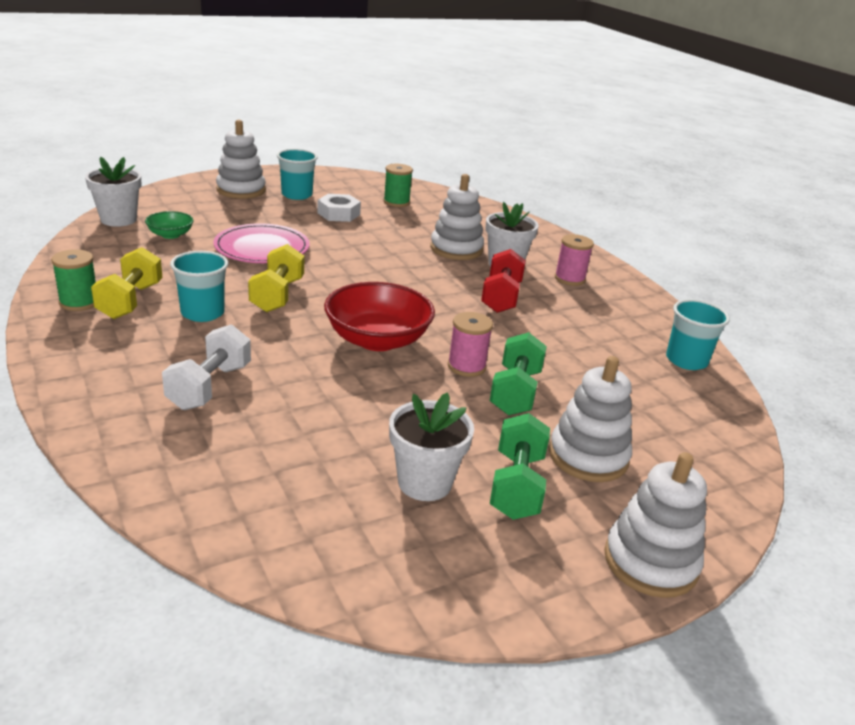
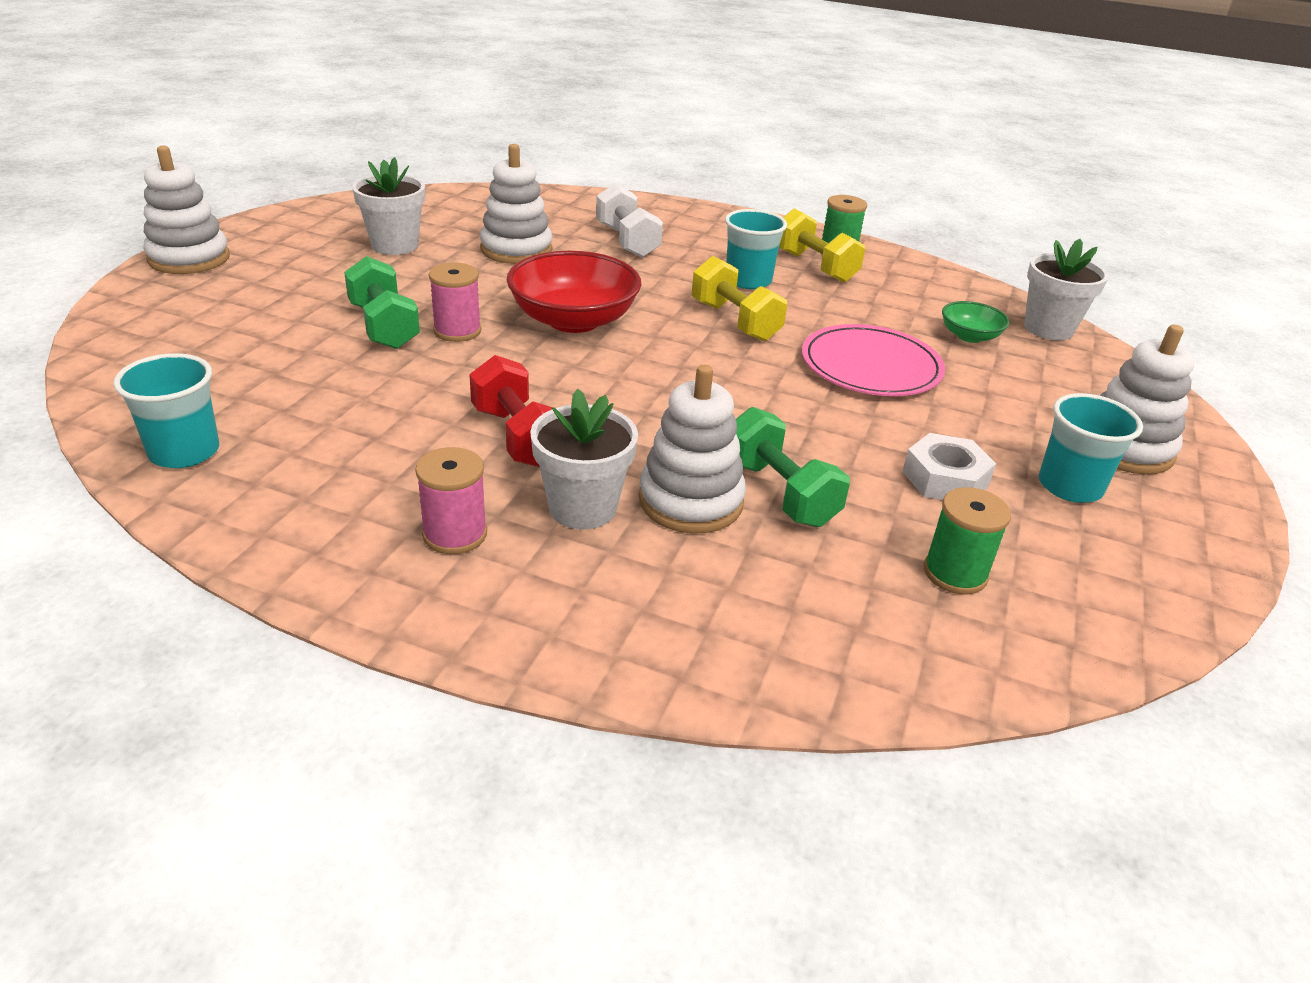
camera: 140 degrees right, 5 degrees up
(516, 485) = (323, 265): green dumbbell -> green dumbbell (779, 493)
(588, 456) = (272, 301): white stacking toy -> white stacking toy (516, 250)

